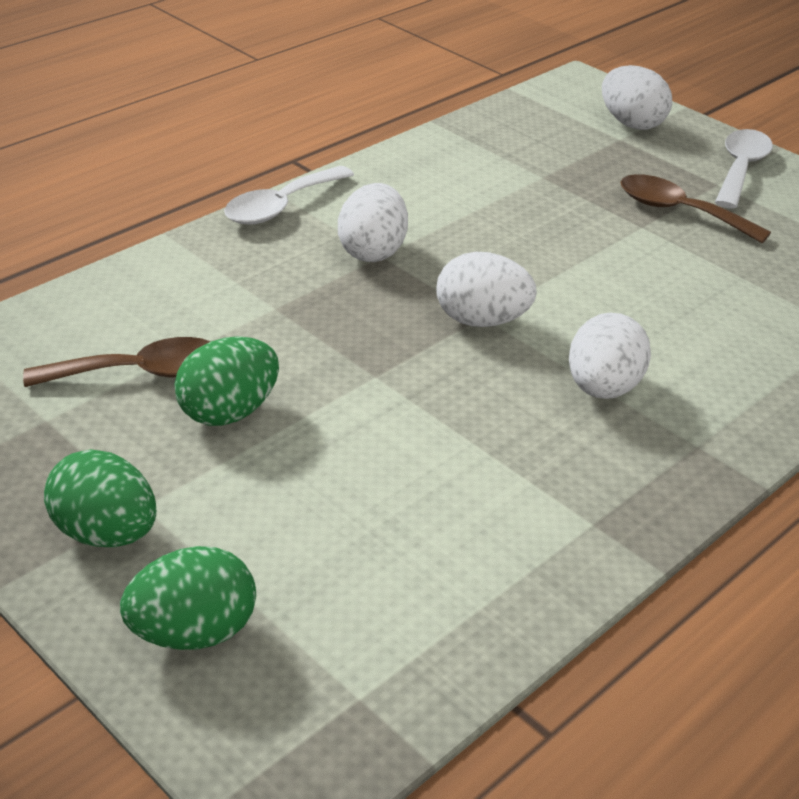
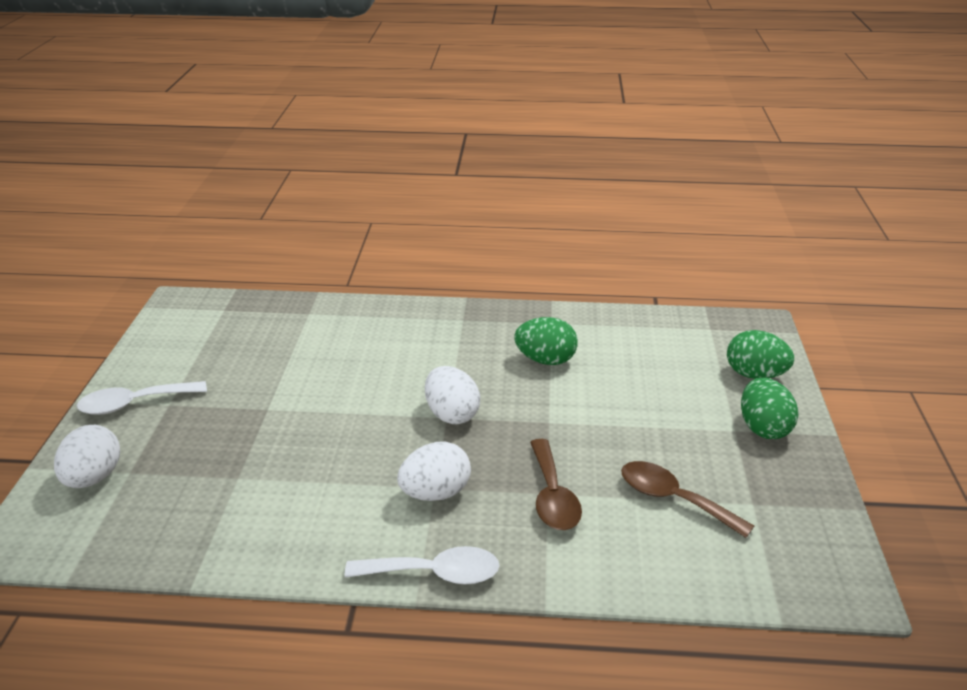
camera: 130 degrees left, 5 degrees down
(229, 412) = (647, 448): green egg -> green egg (545, 360)
(603, 388) = (457, 355): white egg -> none
(679, 211) = (230, 403): brown spoon -> brown spoon (552, 496)

